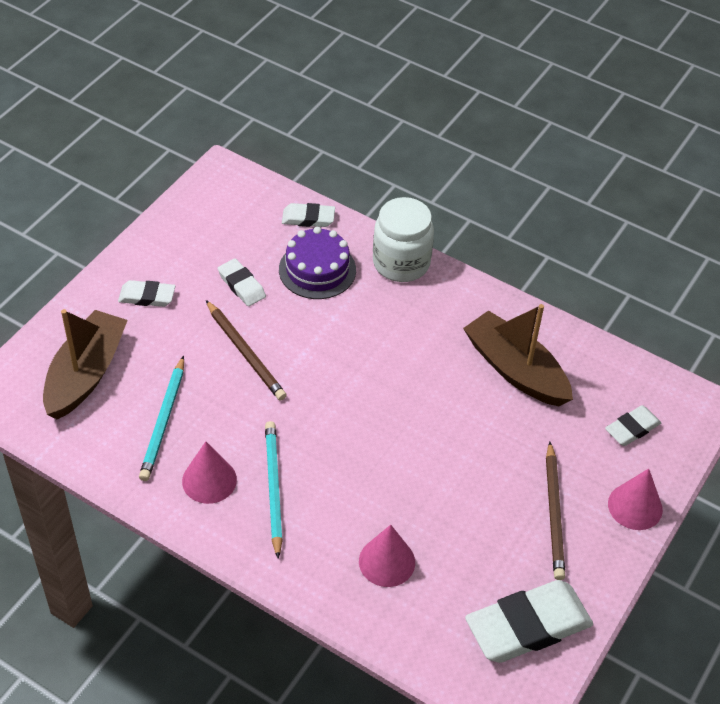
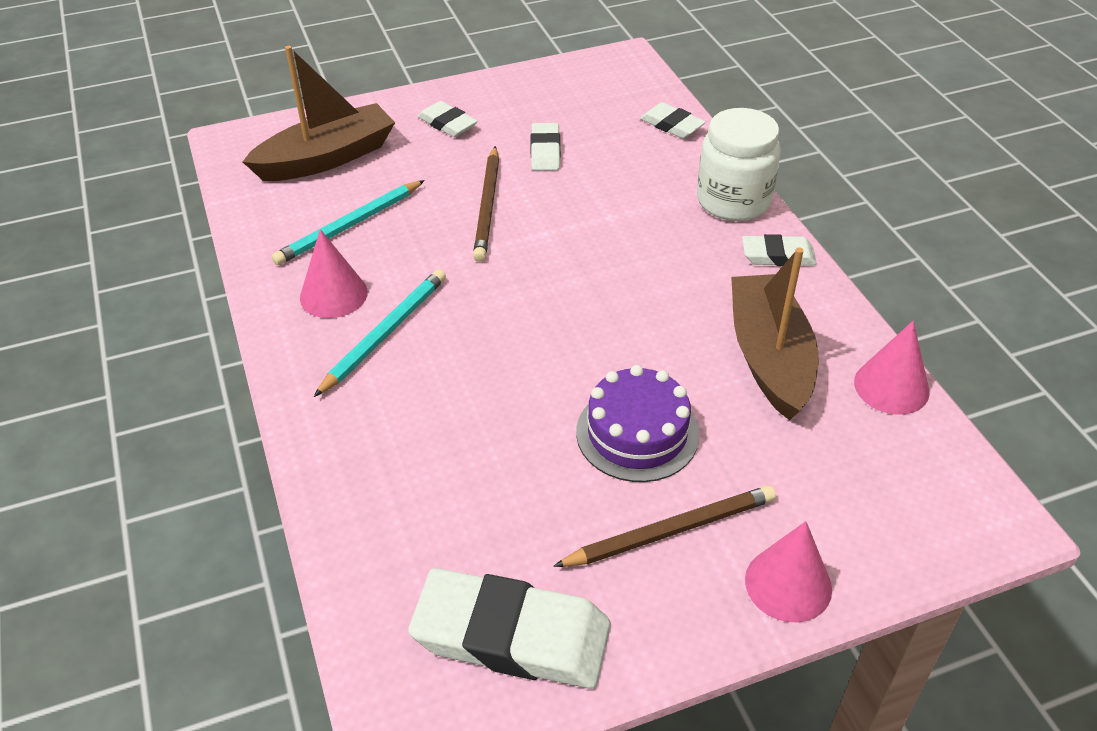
camera: 40 degrees right, 5 degrees down
(317, 270) = (635, 170): purple cake -> purple cake (637, 433)
(387, 561) = (423, 467): pink cone -> pink cone (891, 386)
(554, 513) = (670, 530): brown pencil -> brown pencil turned 150 degrees counterclockwise
(632, 428) = (867, 494): white eraser -> white eraser (778, 255)

